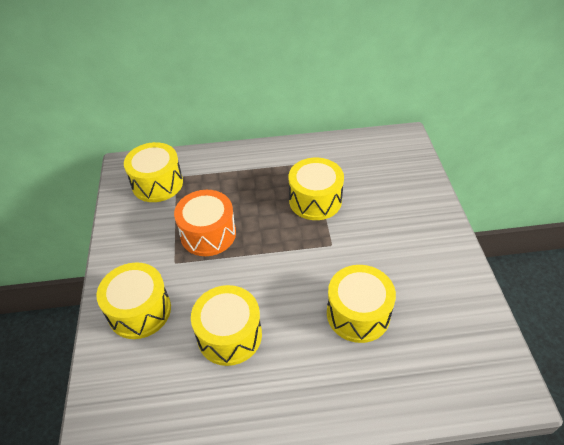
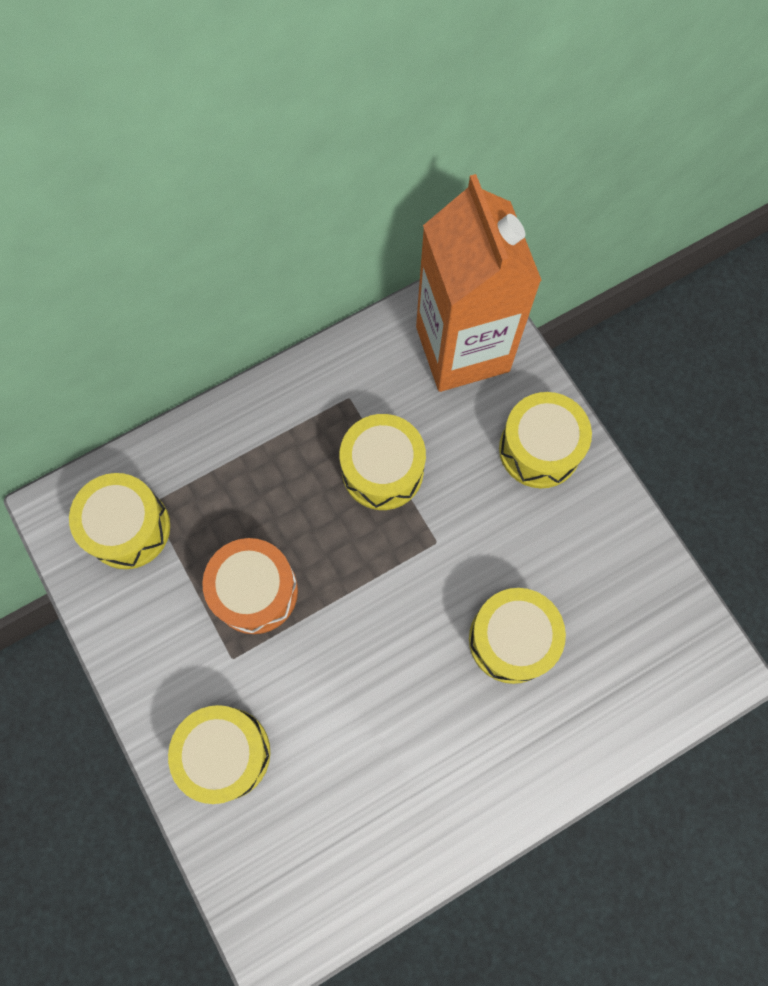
camera: 25 degrees left, 25 degrees up
(229, 335) = (363, 738): yellow drum -> yellow drum (539, 449)
(390, 159) = (462, 349): none -> orange carton

